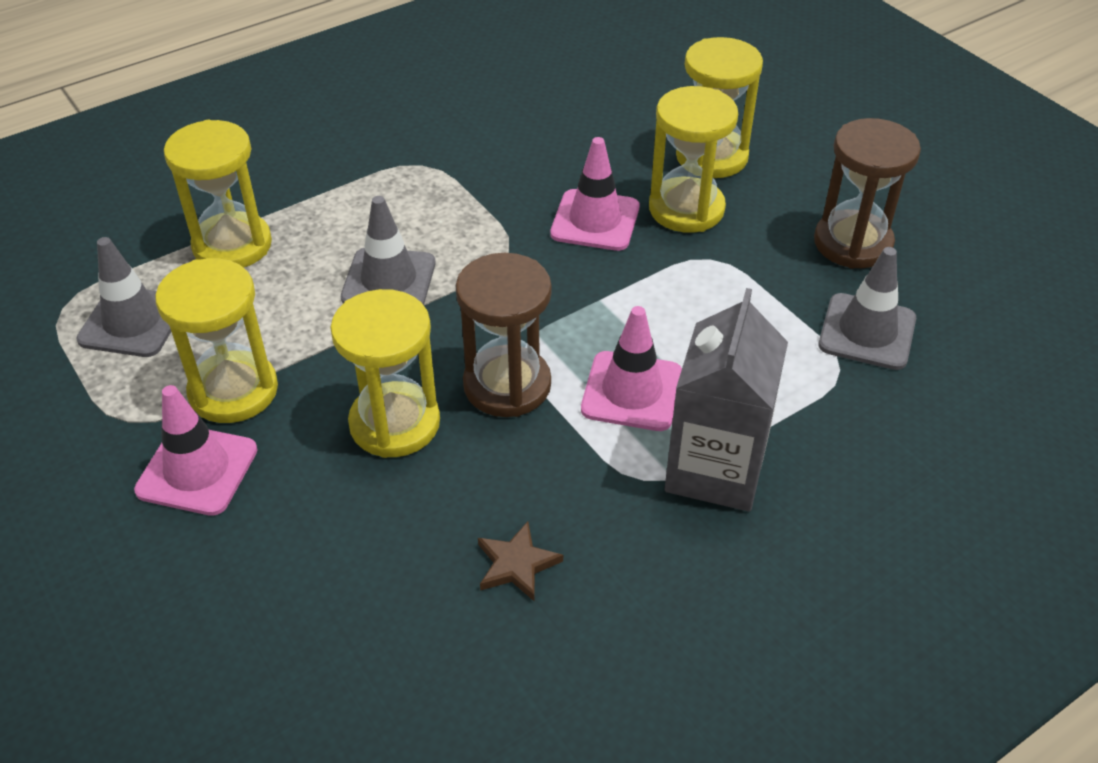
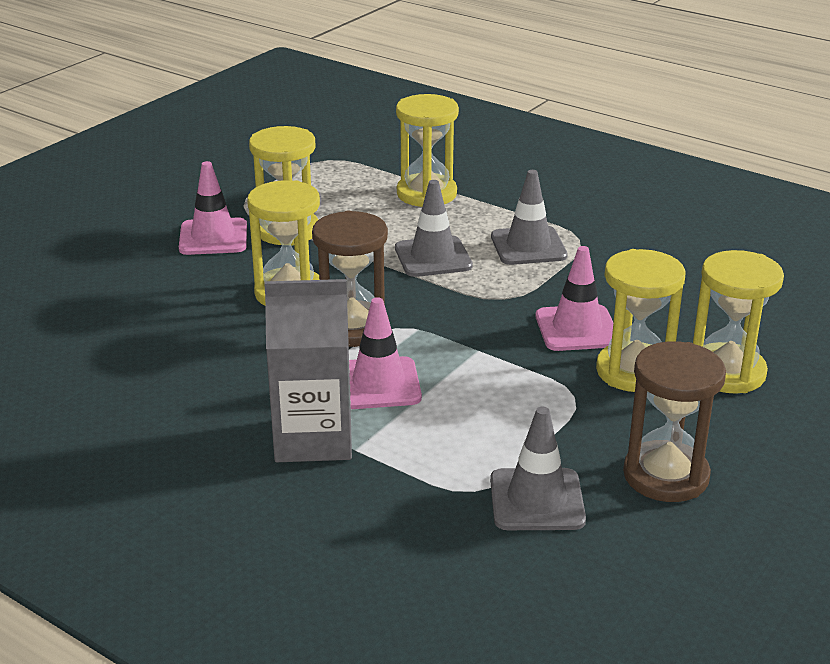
camera: 70 degrees right, 15 degrees down
(133, 322) = (329, 183): grey traffic cone -> grey traffic cone (528, 246)
(516, 564) = (181, 367): brown star -> none

